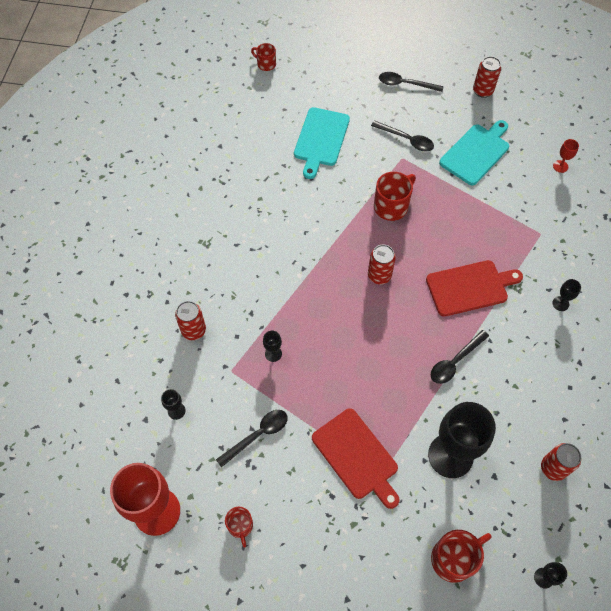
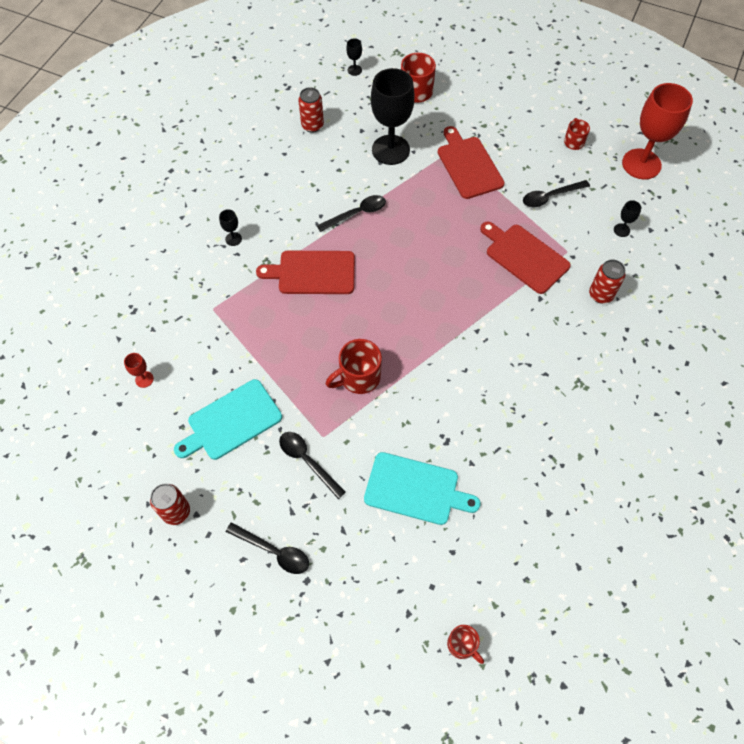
camera: 165 degrees left, 0 degrees up
(273, 354) = (524, 257): black goblet -> red cutting board
(321, 139) = (415, 489): turquoise cutting board -> turquoise cutting board turned 75 degrees clockwise
(379, 275) = (399, 305): red can -> none

